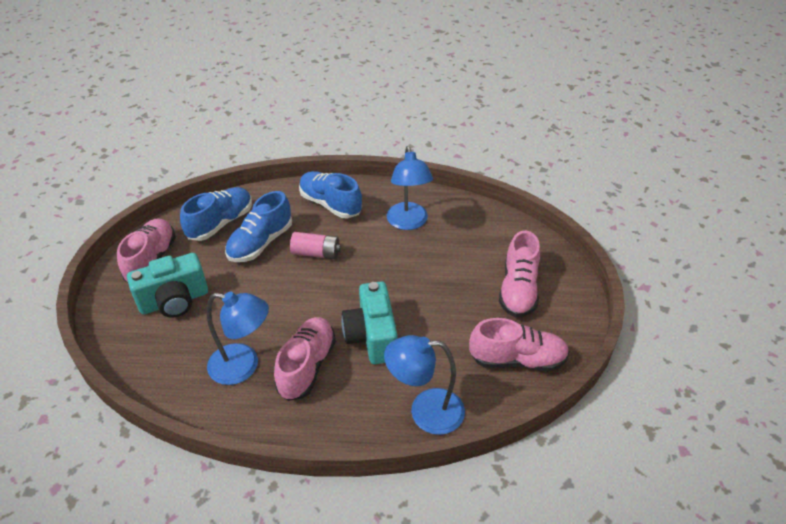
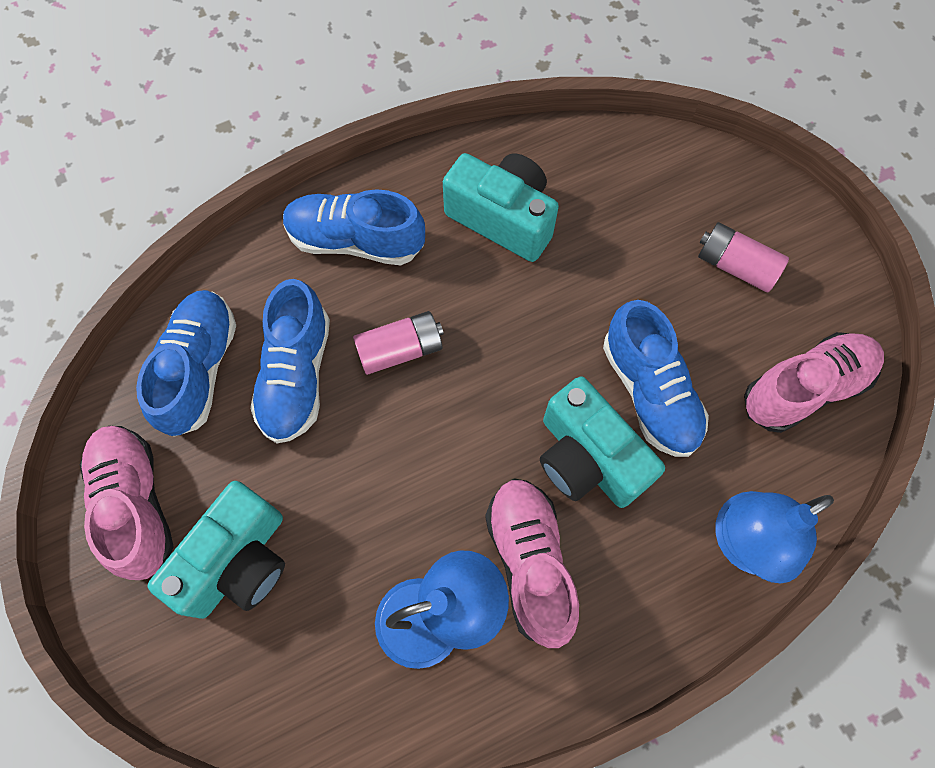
camera: 30 degrees left, 25 degrees up
(408, 223) = (502, 218): blue lamp -> turquoise camera
(428, 323) = (650, 392): none -> blue shoe
(518, 290) = (735, 266): pink shoe -> pink battery

